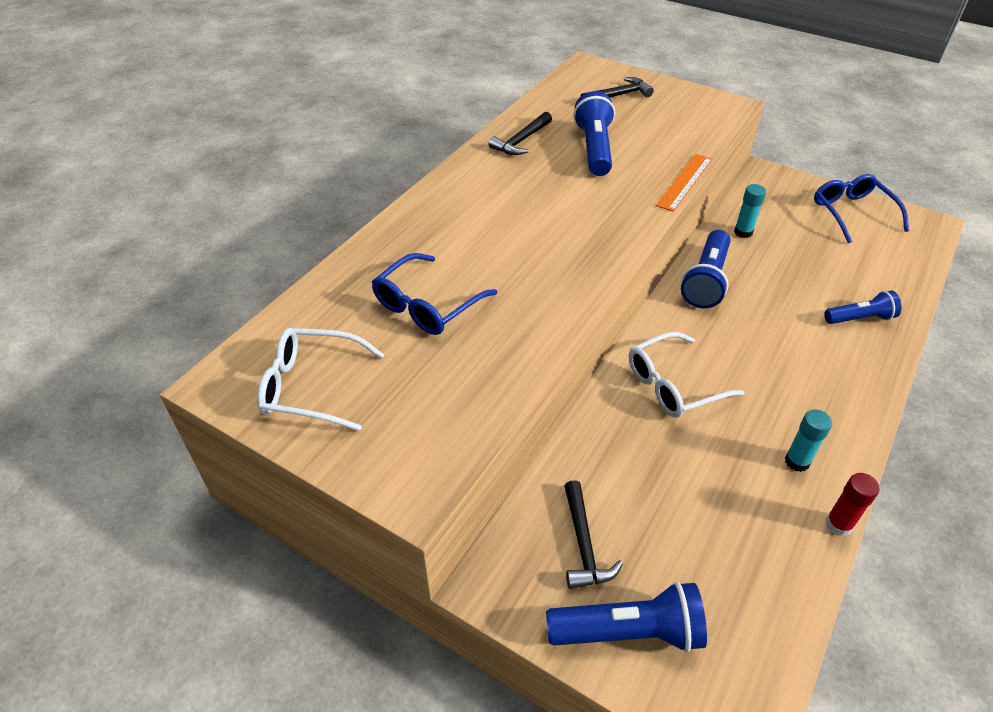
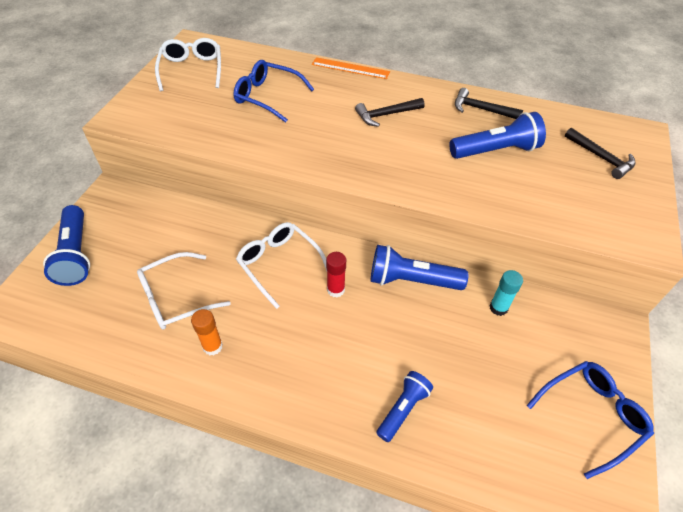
camera: 75 degrees right, 5 degrees up
(584, 545) = (135, 228): black hammer -> black hammer (386, 115)
(684, 182) = (476, 212): orange ruler -> orange ruler (350, 68)
(722, 496) = (176, 298): none -> white glasses
(797, 461) = (212, 346): turquoise glue stick -> orange glue stick
(838, 524) = (154, 373): red glue stick -> red glue stick (335, 290)
(860, 318) = (403, 409): blue flashlight -> blue flashlight turned 120 degrees counterclockwise

